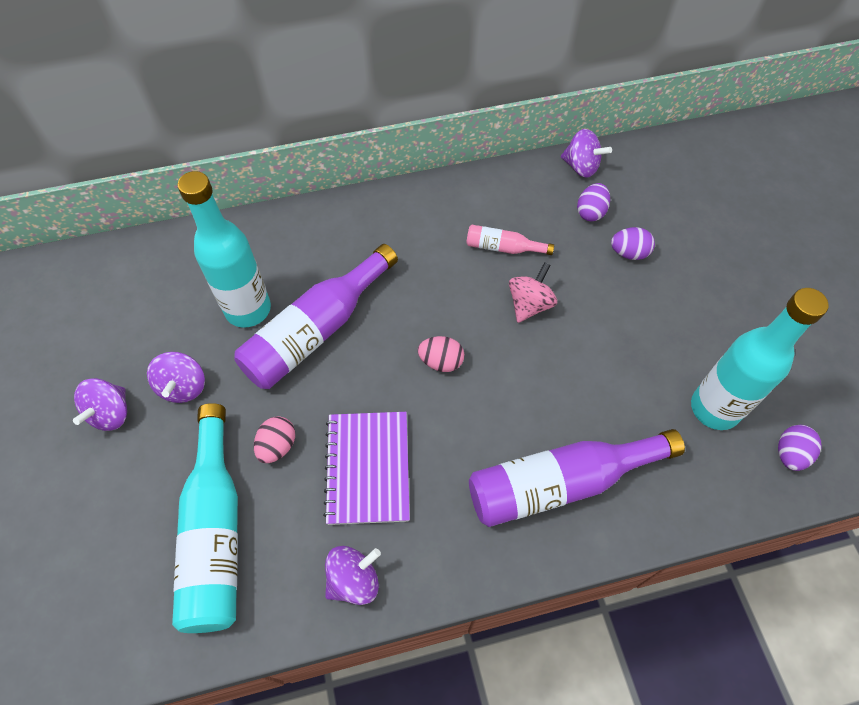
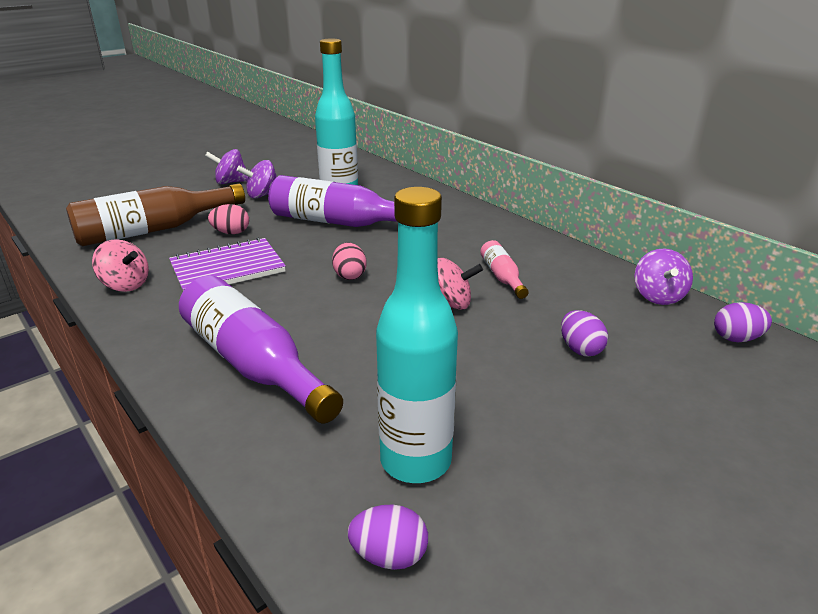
camera: 65 degrees right, 30 degrees down
(215, 532) = (154, 230): turquoise bottle -> brown bottle
(354, 580) = (126, 285): purple spinning top -> pink spinning top
(590, 212) = (605, 314): purple egg -> purple egg (736, 338)

